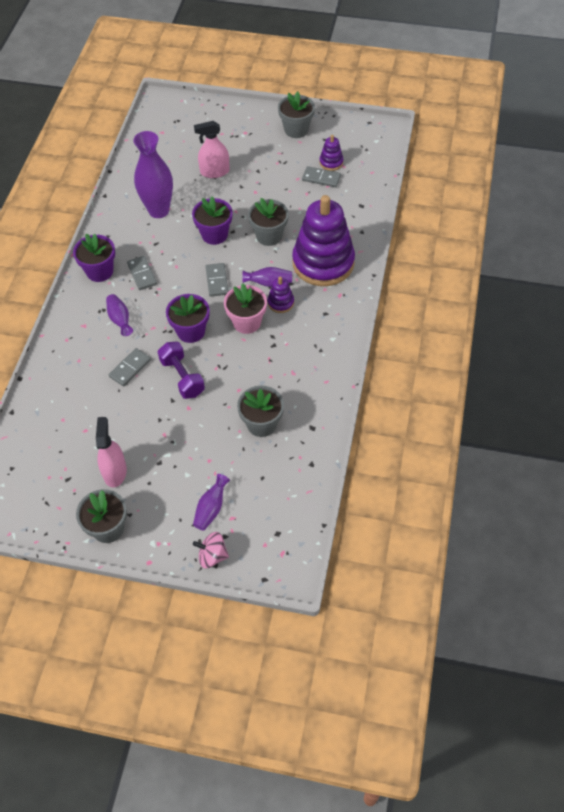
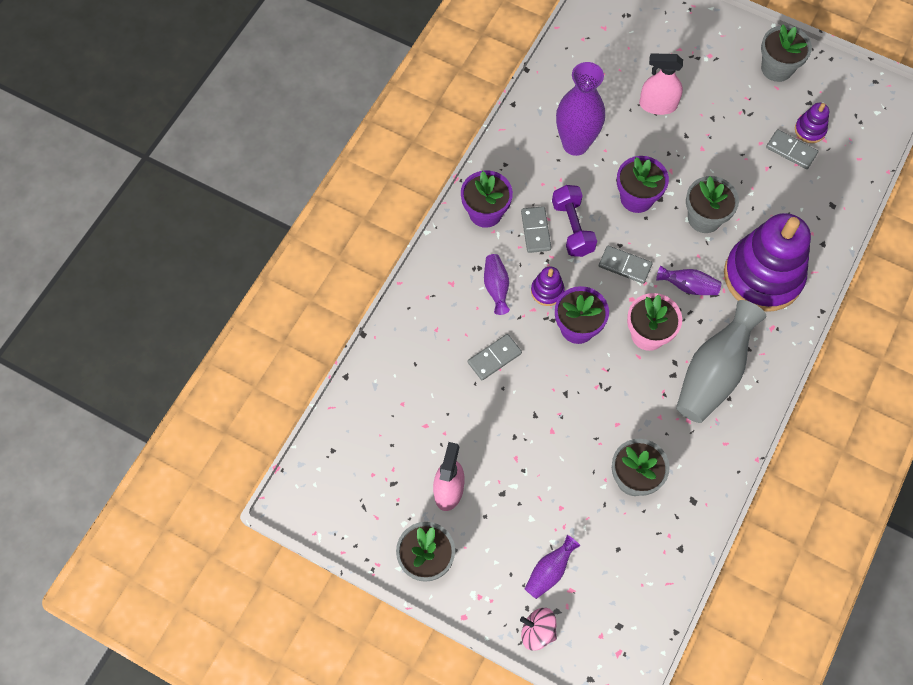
camera: 15 degrees right, 10 degrees up
(182, 377) = (553, 388): purple dumbbell -> purple dumbbell (572, 228)
(217, 281) = (625, 265): grey domino -> grey domino turned 75 degrees counterclockwise
(280, 303) = (696, 318): purple stacking toy -> purple stacking toy (547, 291)
(303, 336) = (713, 374): none -> grey vase

